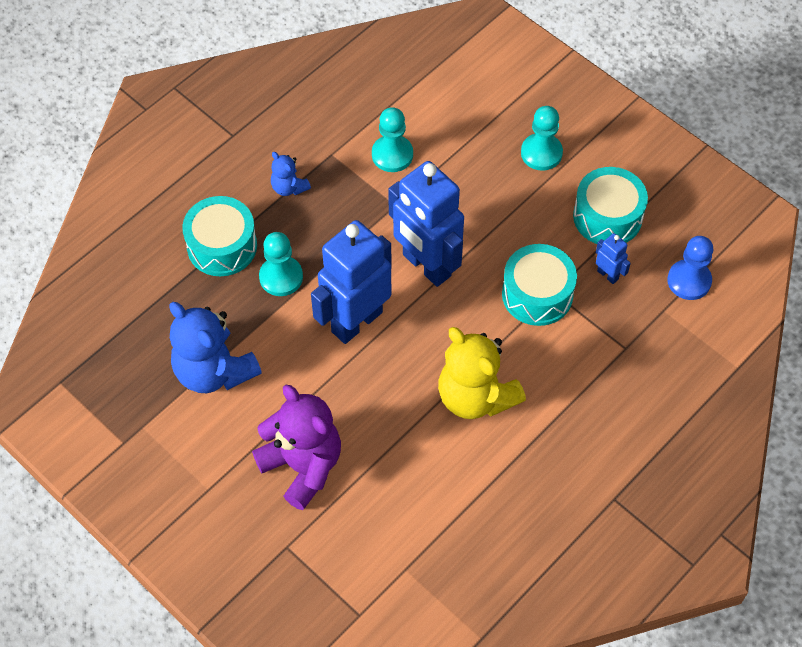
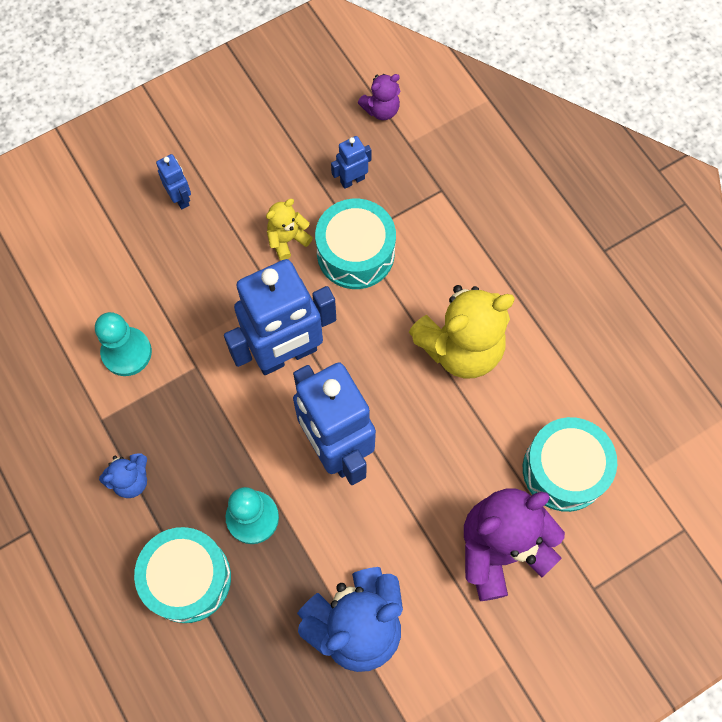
camera: 75 degrees left, 10 degrees up
(531, 240) = (287, 239): none -> yellow teddy bear
(541, 153) = (180, 198): turquoise pawn -> blue robot
(607, 216) = (282, 159): turquoise drum -> turquoise drum (564, 470)
(689, 281) = (381, 110): blue pawn -> purple teddy bear

